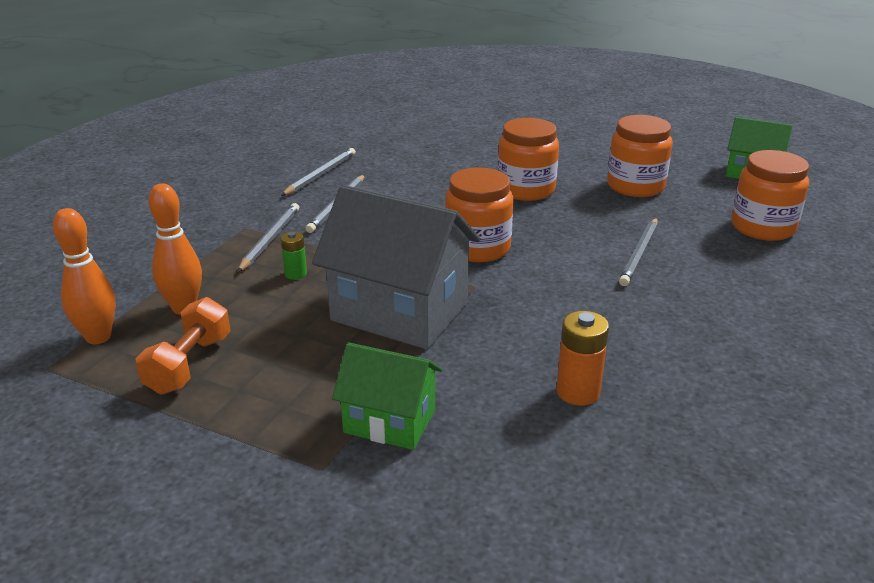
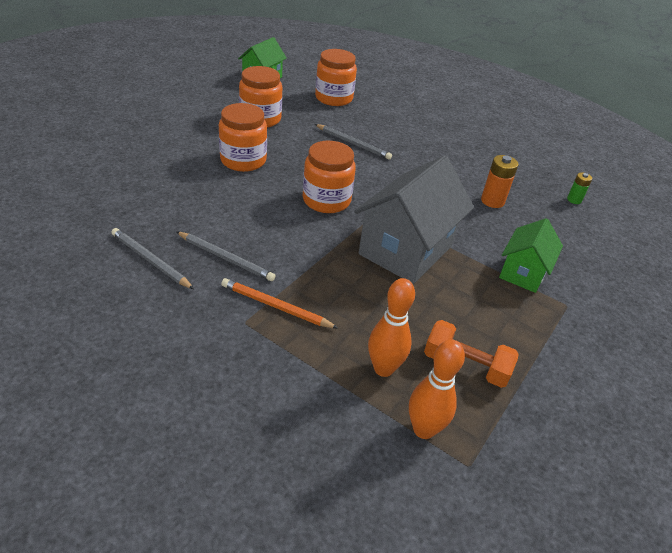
camera: 85 degrees left, 10 degrees up
(270, 239) = (275, 306): grey pencil -> orange pencil
(295, 274) = (341, 296): green battery -> green battery (574, 200)

